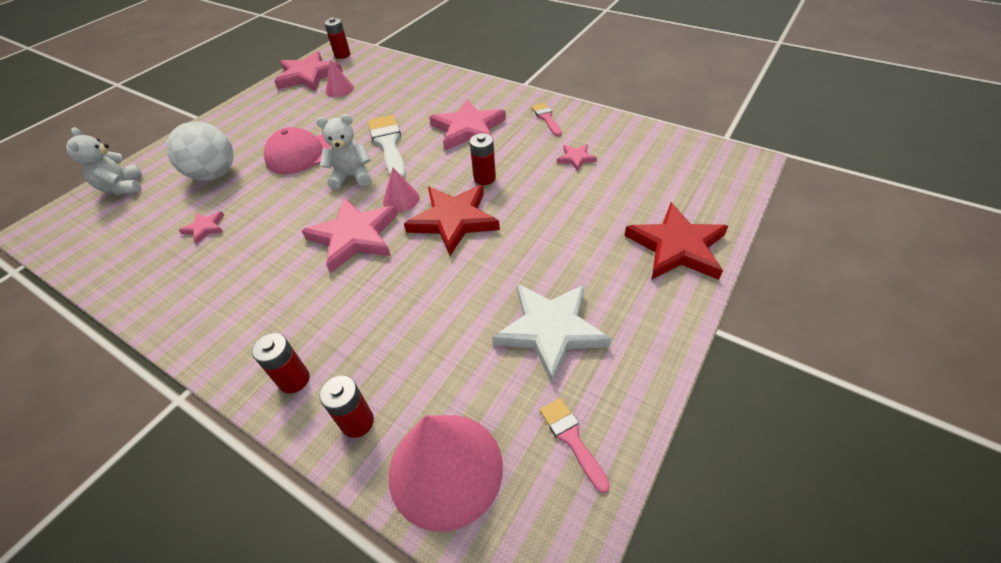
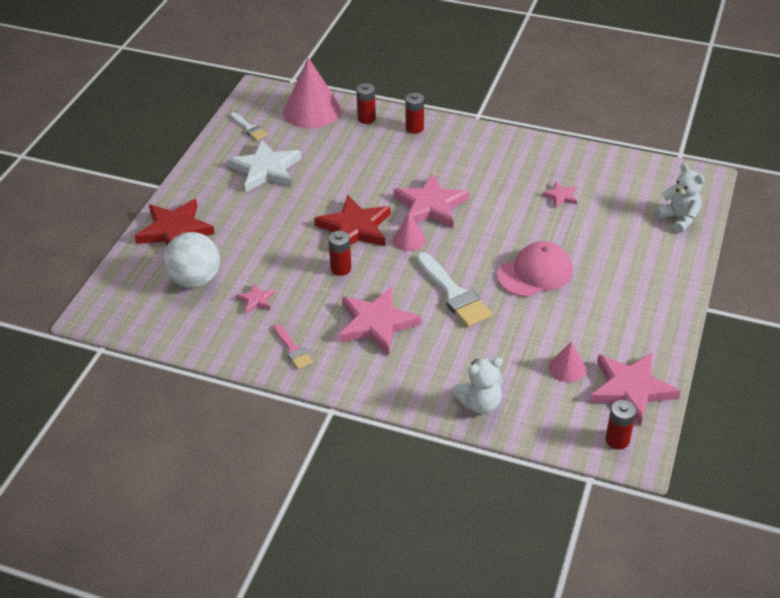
camera: 165 degrees right, 5 degrees down
(215, 174) = (604, 241): white ball -> white ball (195, 280)
(352, 176) = (468, 255): white teddy bear -> white teddy bear (480, 403)
(571, 439) = (249, 128): pink brush -> white brush

